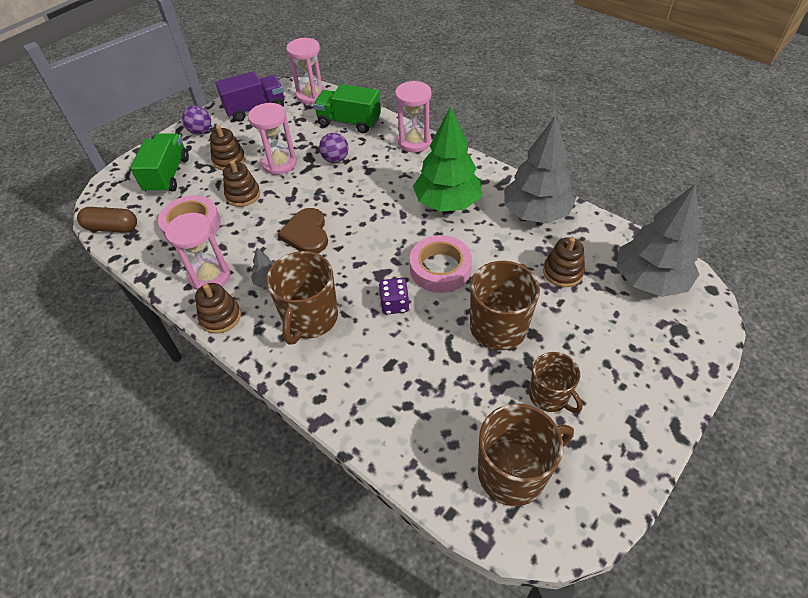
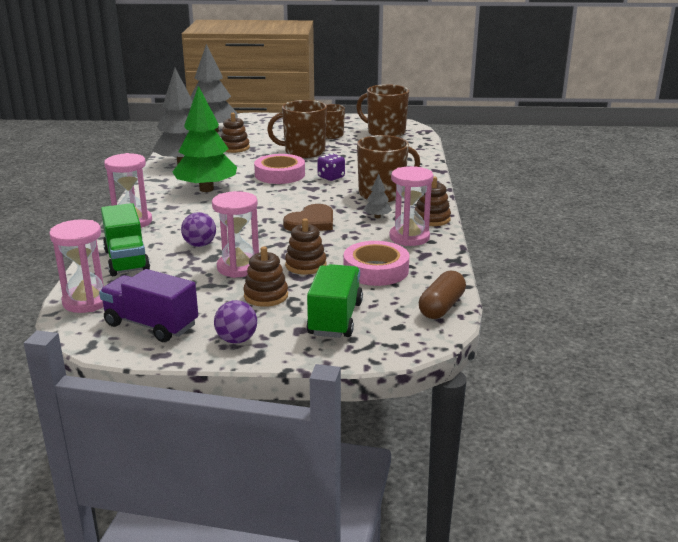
camera: 130 degrees left, 25 degrees down
(112, 228) = (441, 307): brown capsule -> brown capsule turned 60 degrees clockwise
(167, 175) = (335, 319): green truck -> green truck turned 135 degrees clockwise

